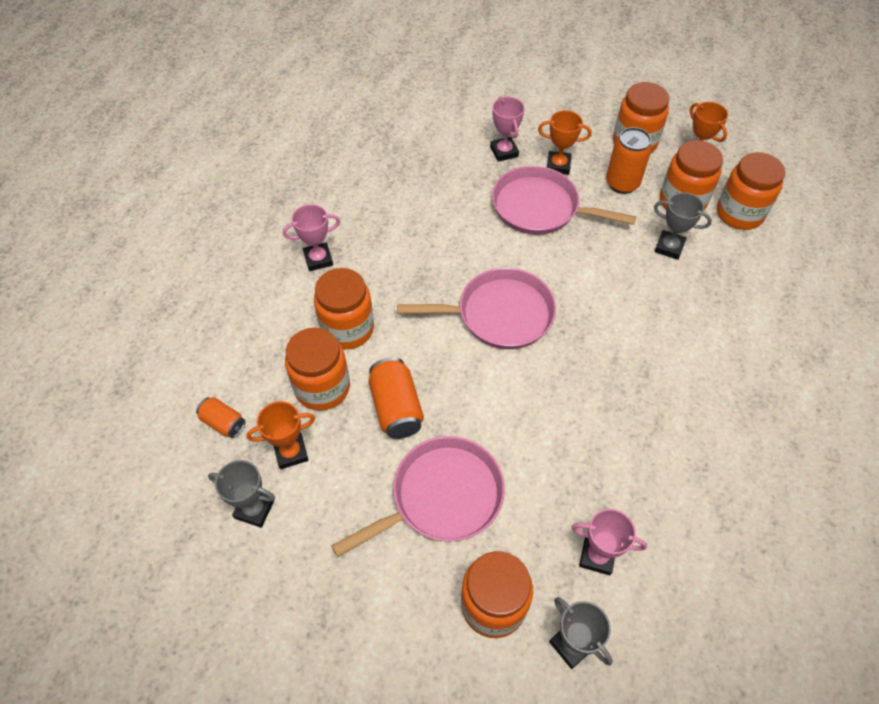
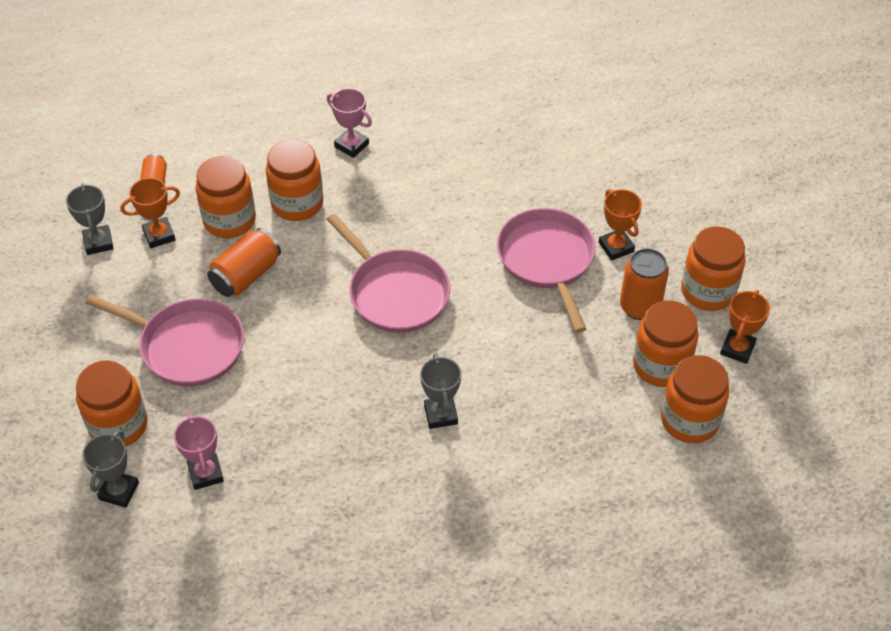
camera: 55 degrees right, 5 degrees down
(291, 452) = (159, 235): orange trophy -> orange trophy turned 60 degrees counterclockwise
(504, 152) = (594, 199): pink trophy -> none
(669, 247) = (587, 381): grey trophy -> grey trophy (441, 414)

